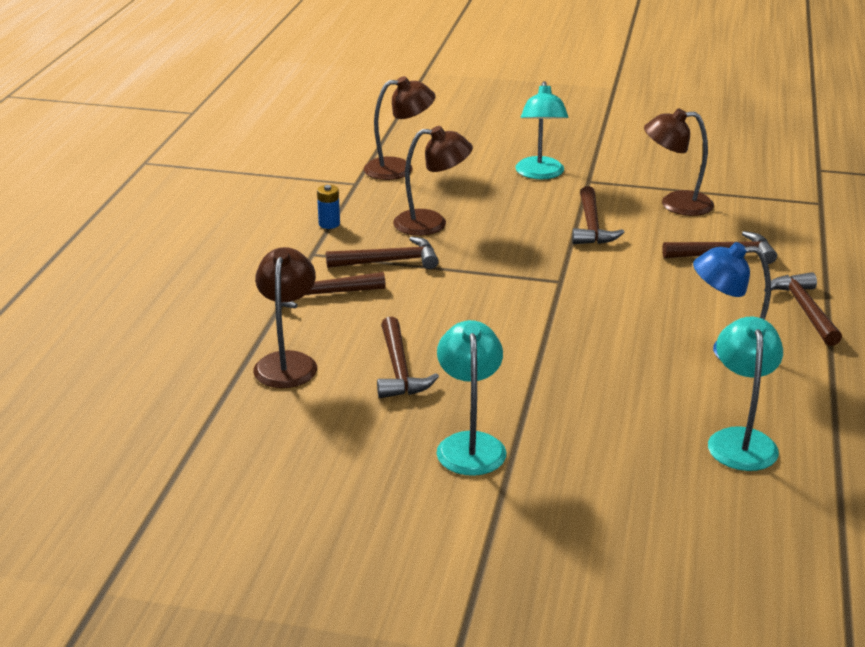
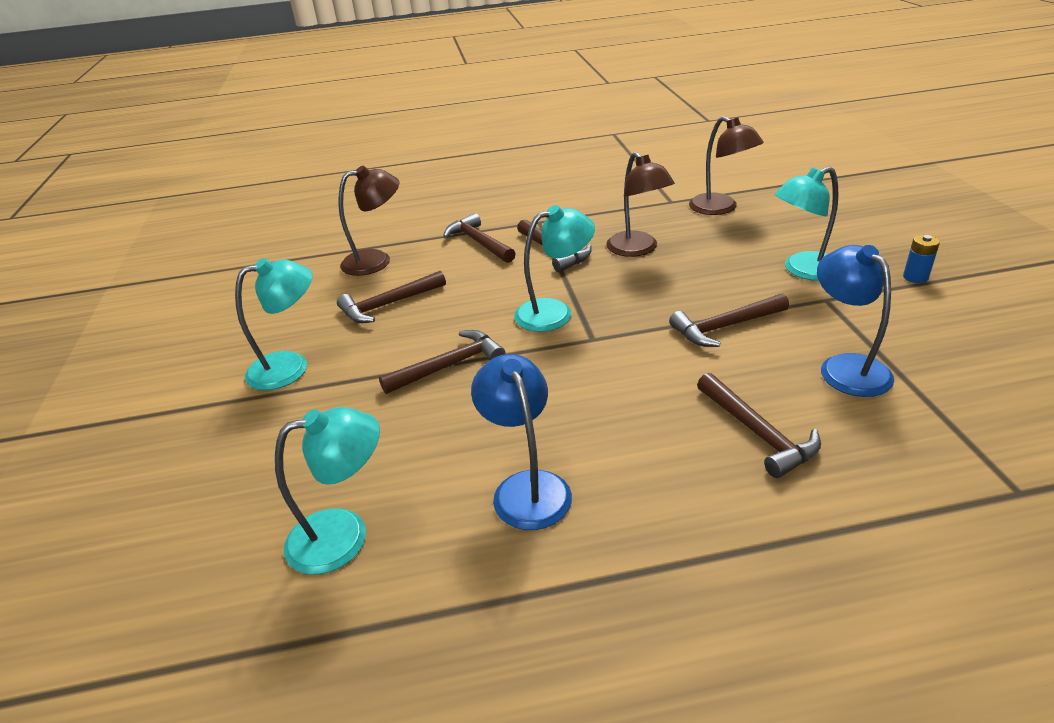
camera: 70 degrees right, 5 degrees up
(329, 224) = (591, 213): blue battery -> blue battery (915, 277)
(502, 287) = (555, 312): none -> turquoise lamp
(675, 204) = (845, 367): brown lamp -> blue lamp
(804, 310) = (676, 535): brown hammer -> brown hammer (449, 366)

